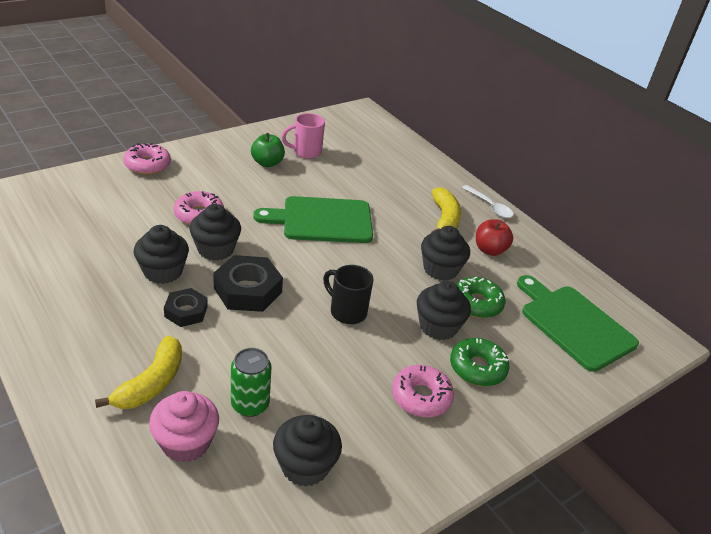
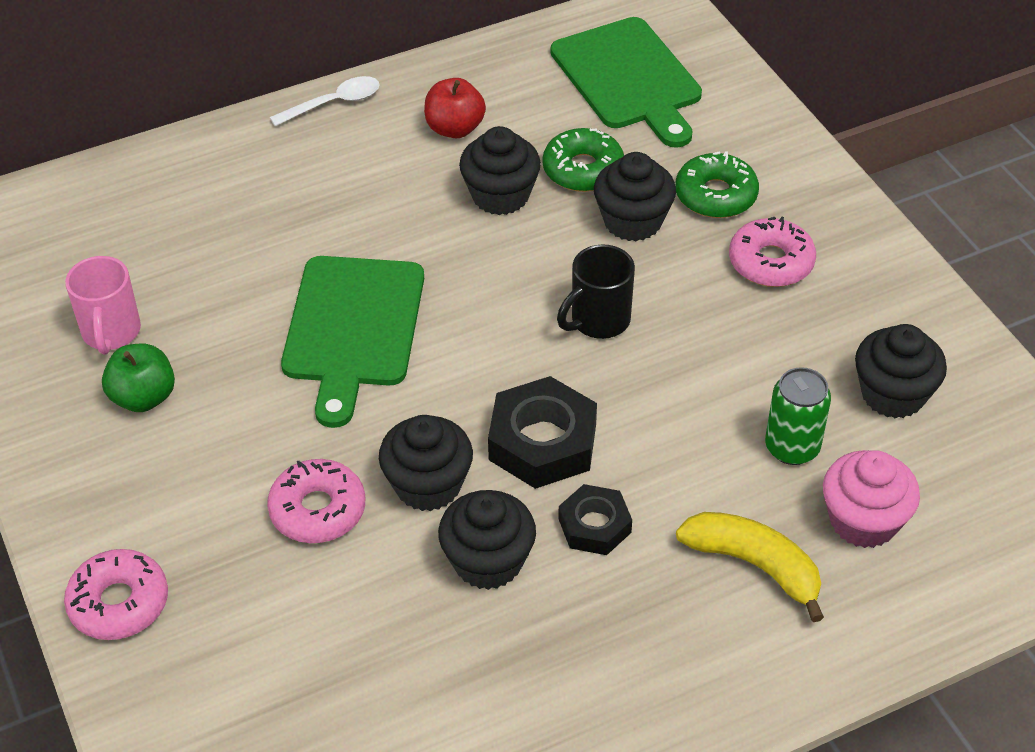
camera: 75 degrees left, 10 degrees up
(444, 219) = (365, 166): yellow banana -> none
(574, 324) = (629, 78): green cutting board -> green cutting board turned 90 degrees counterclockwise

